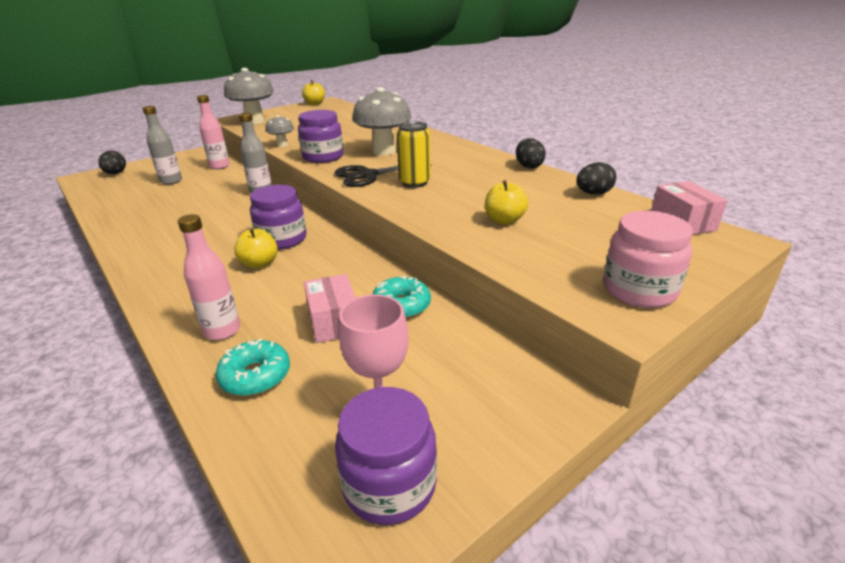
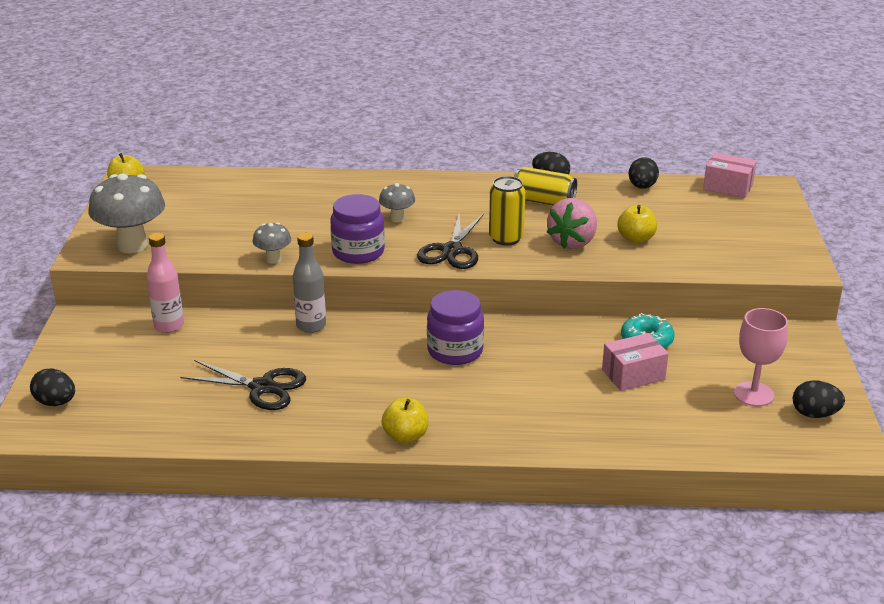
camera: 50 degrees left, 0 degrees up
(171, 181) = (166, 370): grey bottle -> none
(173, 206) = (262, 387): none -> black scissors
(222, 331) = (585, 424): pink bottle -> none
(255, 376) = (664, 427): turquoise donut -> none
(259, 264) = (490, 377): yellow apple -> yellow apple (405, 436)
(334, 322) = (633, 375): pink box -> pink box turned 45 degrees counterclockwise
(384, 151) = (397, 218): grey mushroom -> grey mushroom, size x0.51
(389, 485) = (814, 414): purple jar -> black egg
(451, 202) = (573, 242): none -> pink strawberry
(492, 174) = (543, 201): none -> yellow can
(639, 290) = (783, 247): pink jar -> none

